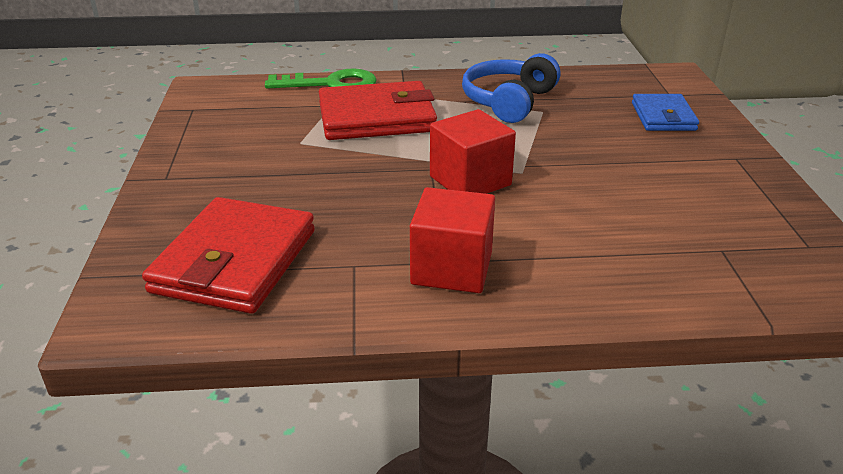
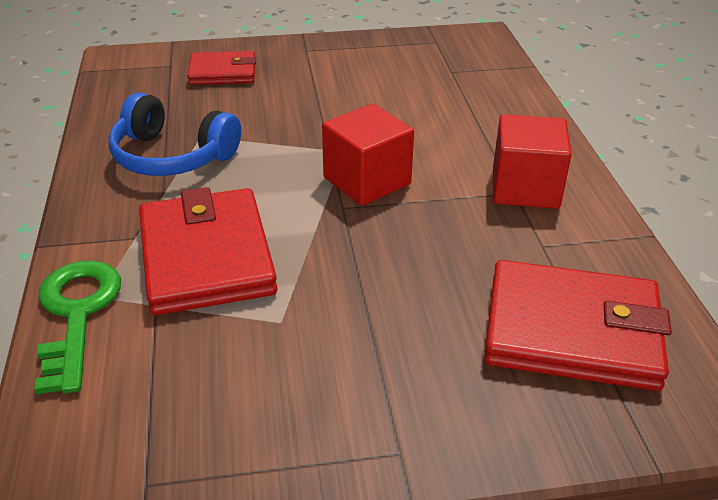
camera: 95 degrees left, 5 degrees up
(663, 116) = (223, 72): blue wallet -> red wallet

